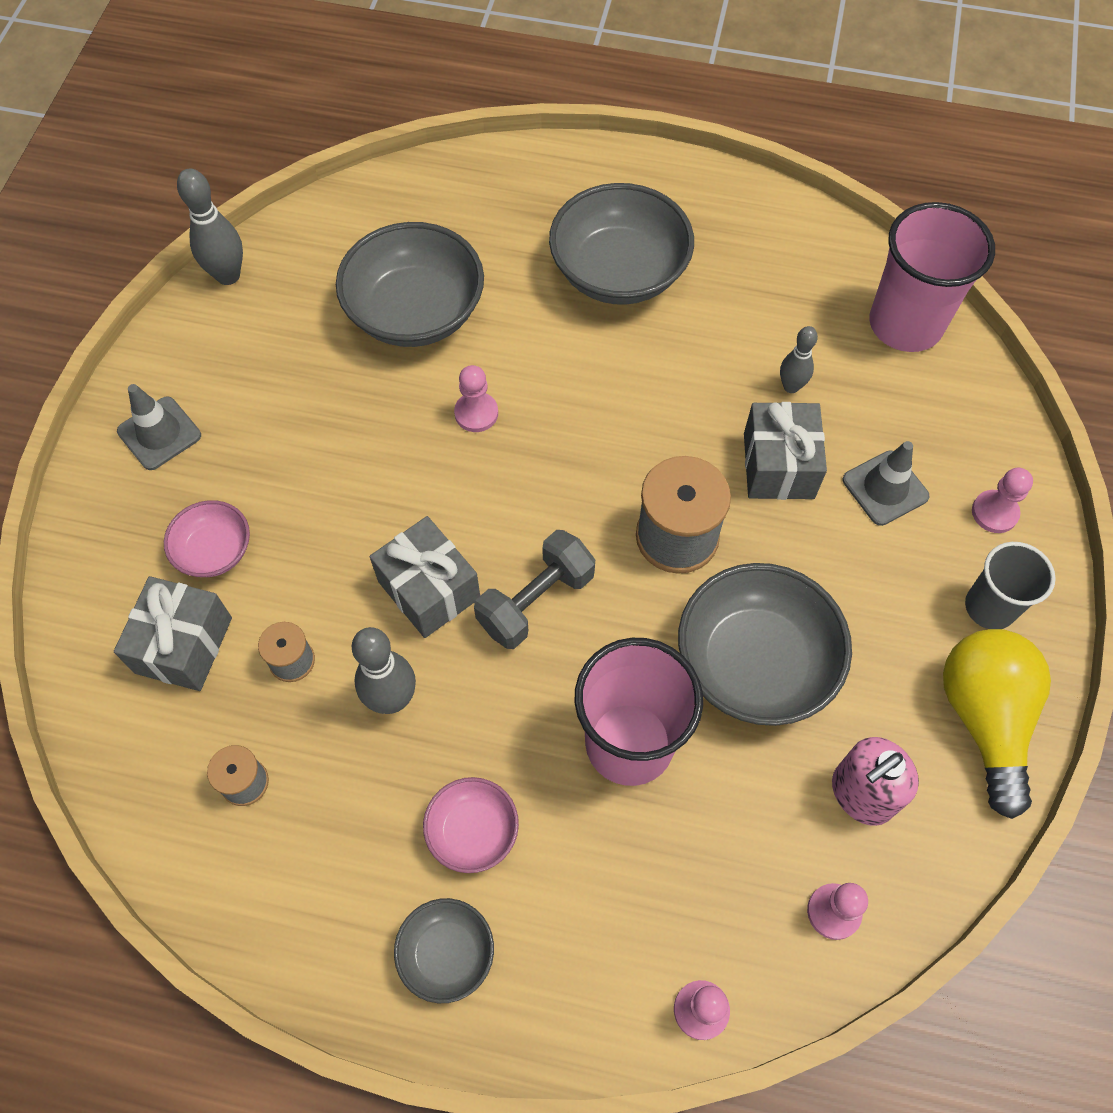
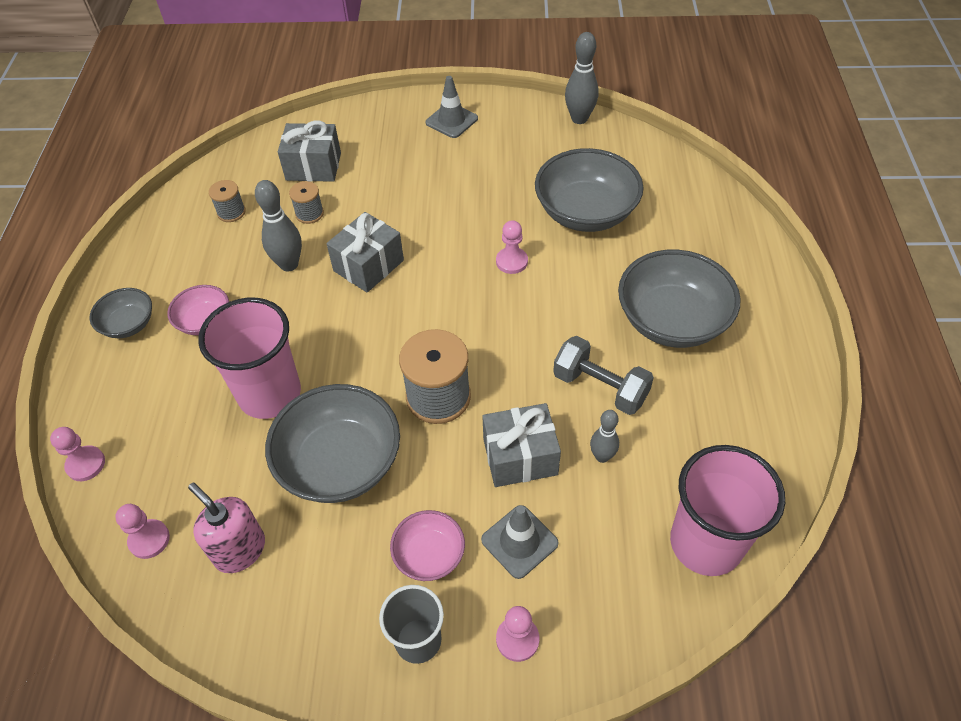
camera: 80 degrees right, 10 degrees down
(214, 551) = (377, 163): pink bowl -> pink bowl (429, 555)
(536, 601) = (369, 322): grey dumbbell -> grey dumbbell (600, 387)
(984, 719) = (310, 641): yellow light bulb -> none

